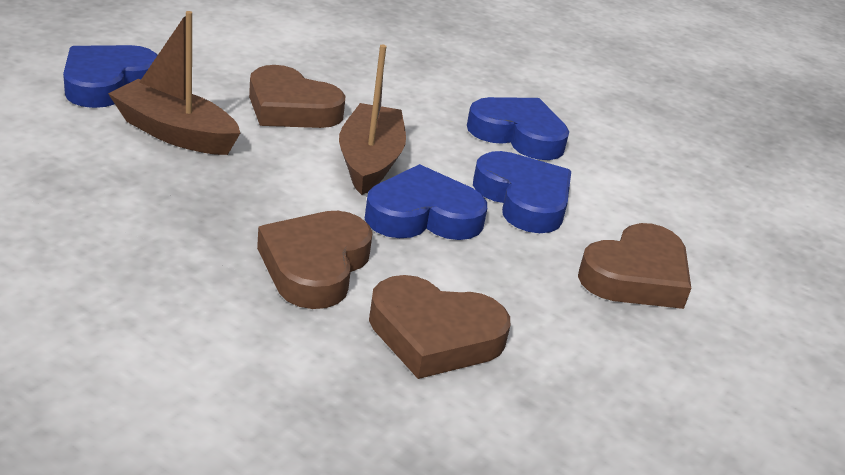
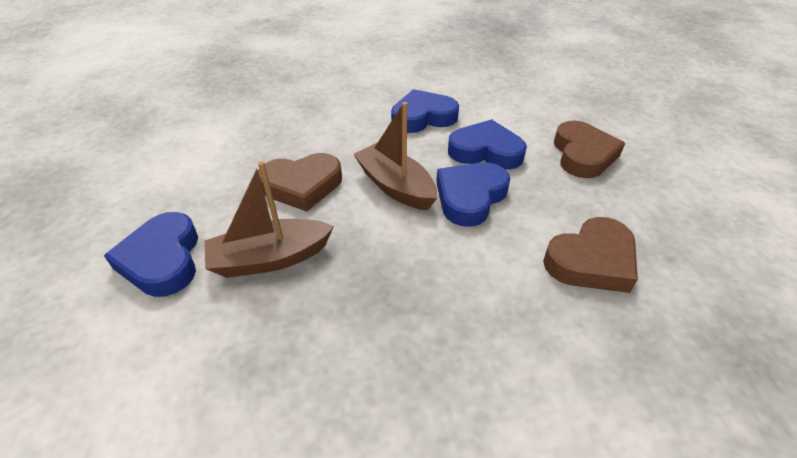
camera: 40 degrees left, 10 degrees up
(315, 266) = (486, 274): brown heart -> none

